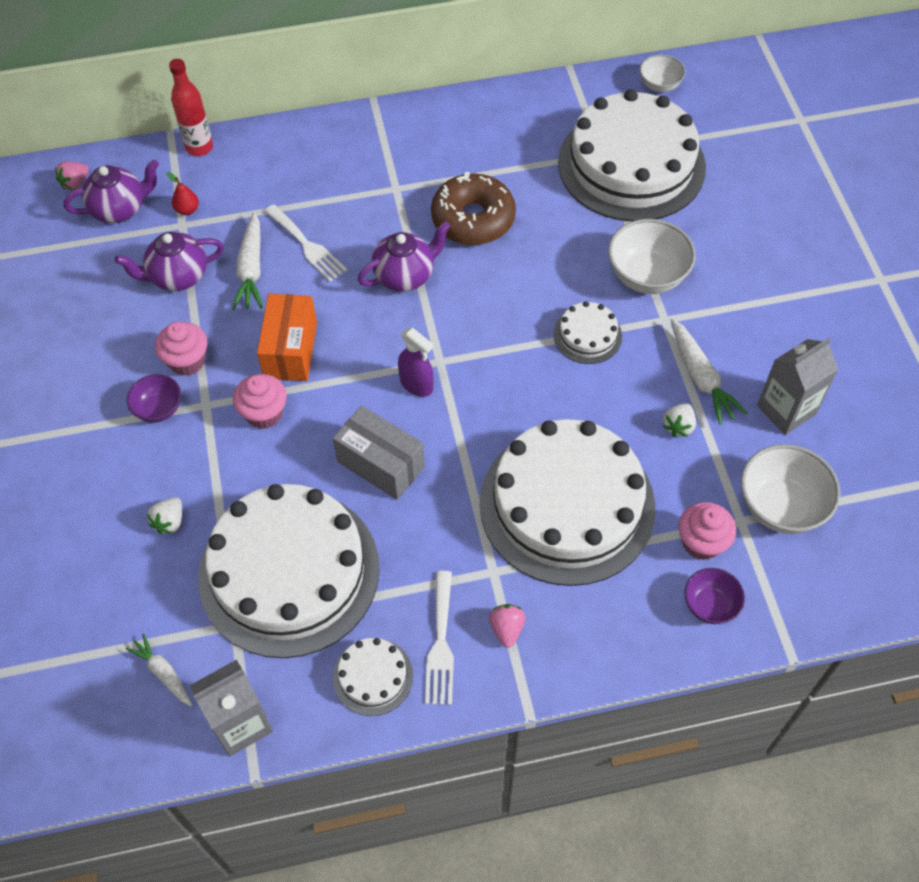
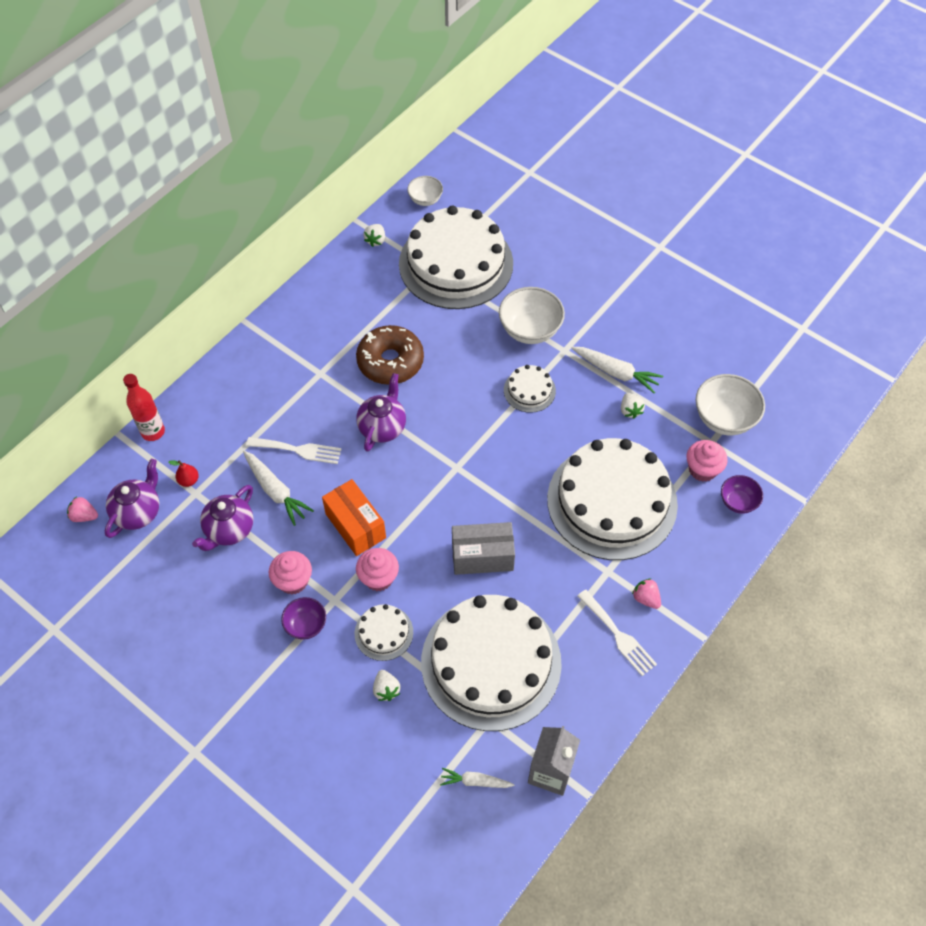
camera: 40 degrees left, 0 degrees up
(75, 183) = (84, 516): pink strawberry -> pink strawberry turned 105 degrees clockwise
(373, 676) = (599, 684): white cake -> white cake (384, 632)
(416, 384) = (456, 491): purple spray bottle -> none
(570, 96) = (376, 240): none -> white strawberry
(786, 410) = (678, 360): grey carton -> none

